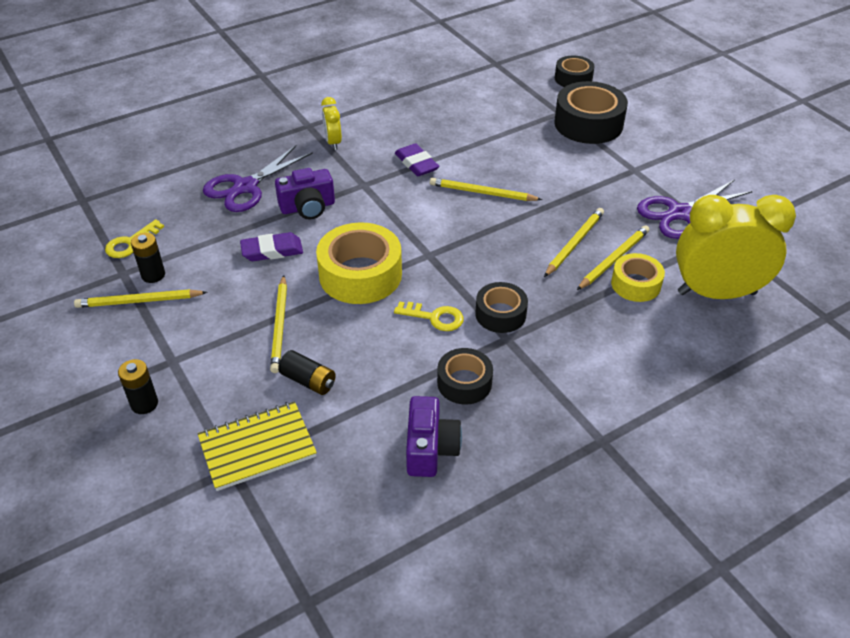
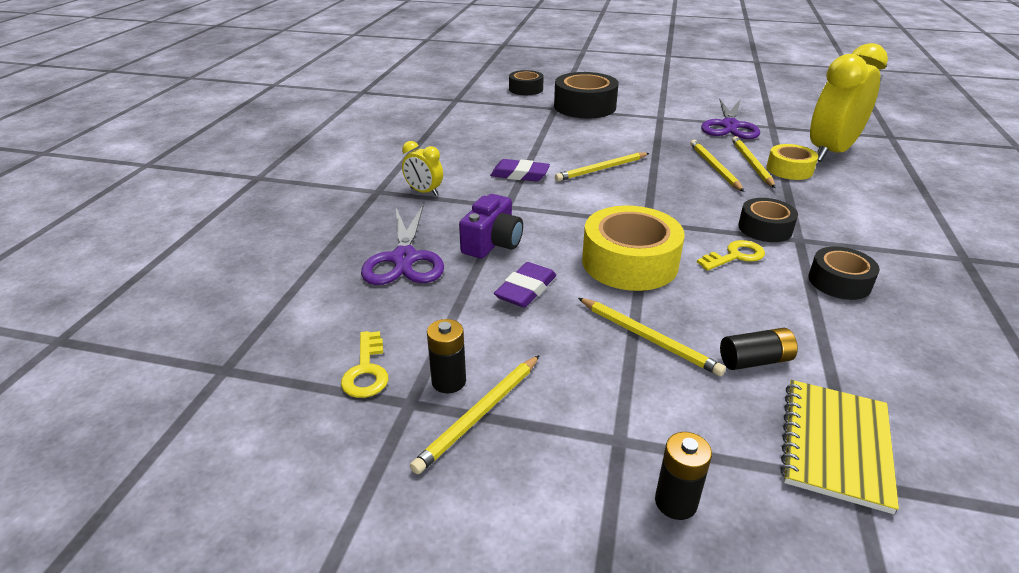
camera: 45 degrees left, 10 degrees down
(430, 448) = (918, 338): purple camera -> none

